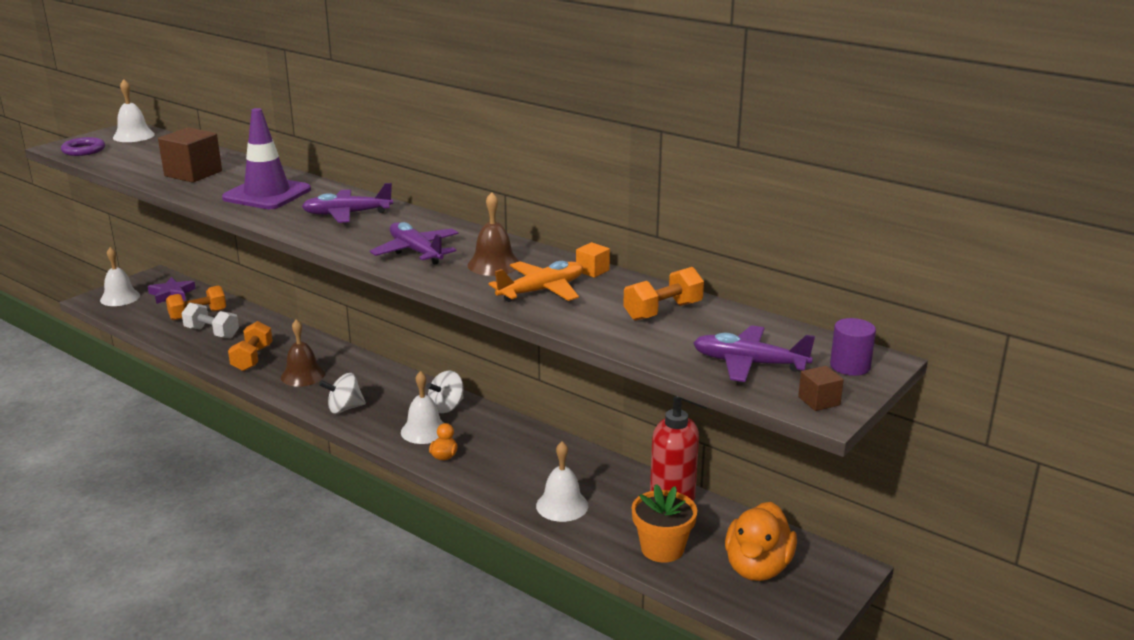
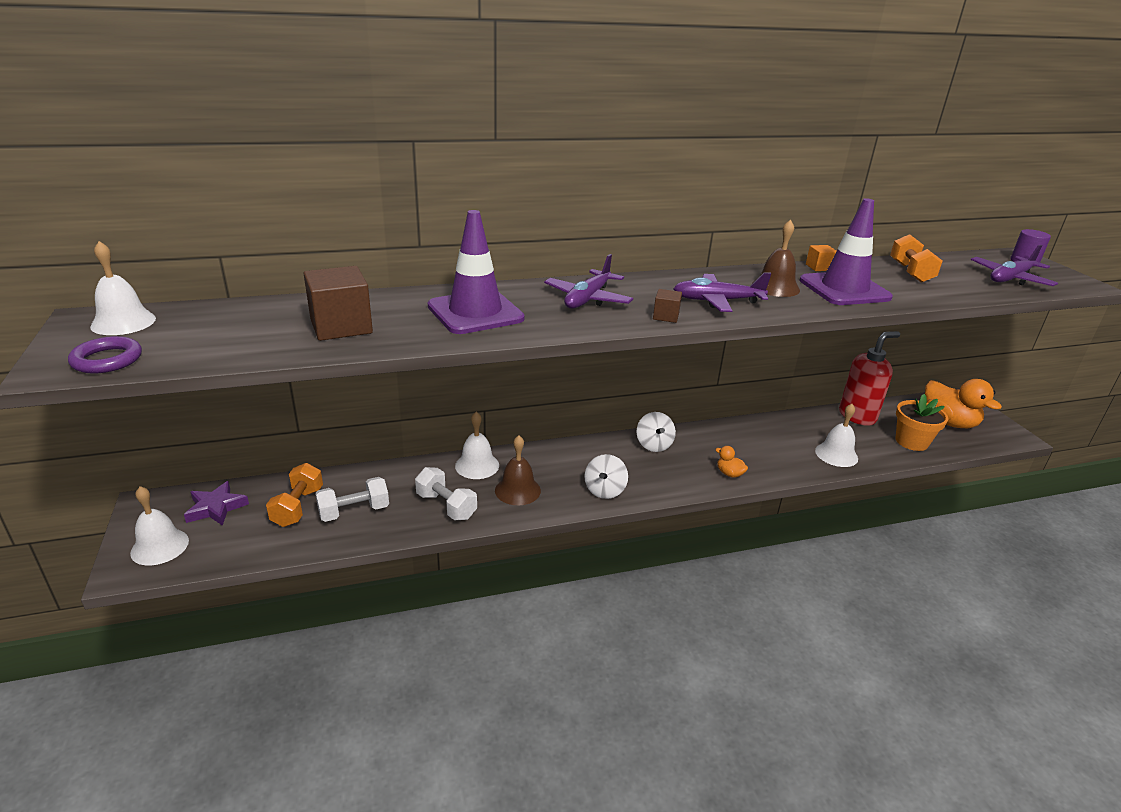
camera: 55 degrees left, 5 degrees up
(252, 358) = (446, 506): orange dumbbell -> white dumbbell
(424, 431) = (681, 468): white bell -> white bell (477, 465)
(541, 291) = (844, 289): orange plane -> purple traffic cone
(819, 401) = (1072, 281): brown cube -> brown cube (666, 316)

